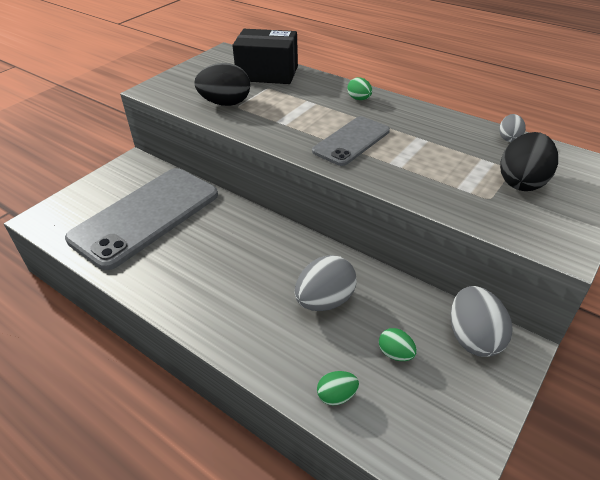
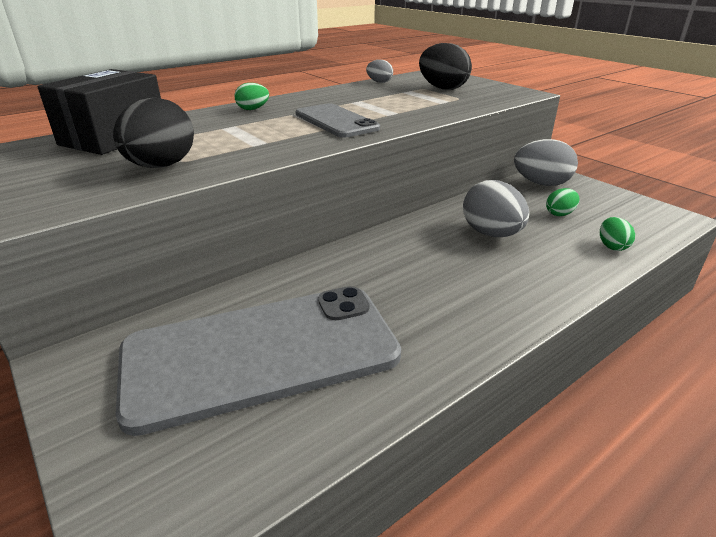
camera: 75 degrees left, 10 degrees down
(145, 216) = (261, 354): grey phone -> grey phone turned 75 degrees counterclockwise

